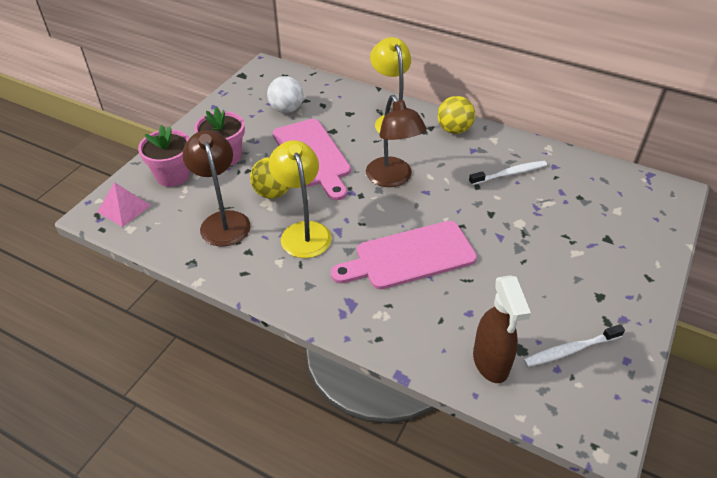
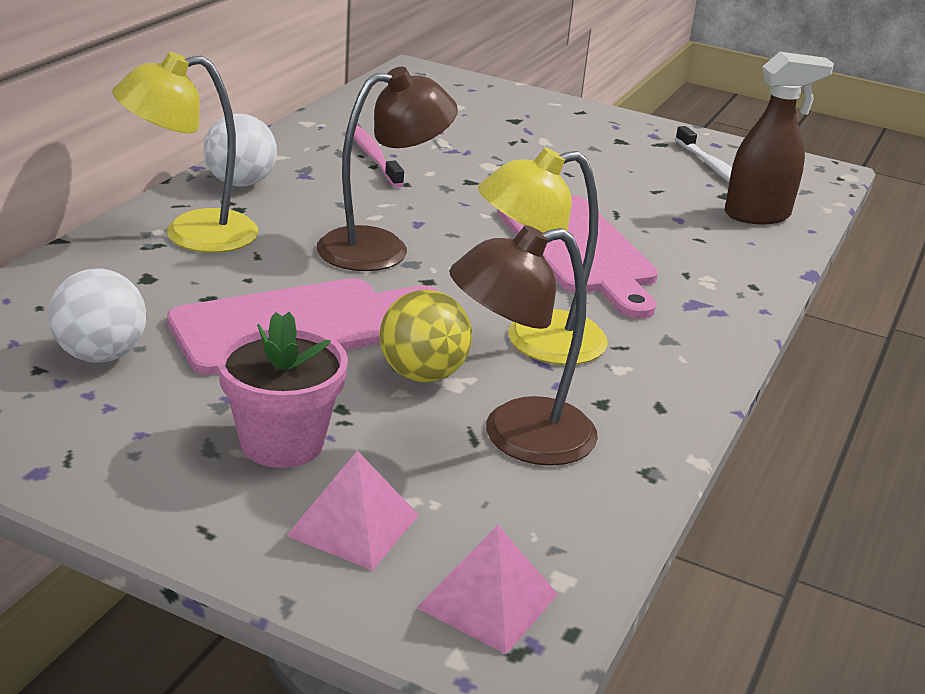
camera: 95 degrees left, 15 degrees down
(172, 176) = (354, 525): pink flower pot -> pink pyramid
(454, 130) = (240, 183): yellow ball -> white ball
(509, 174) = (373, 156): white toothbrush -> pink toothbrush

